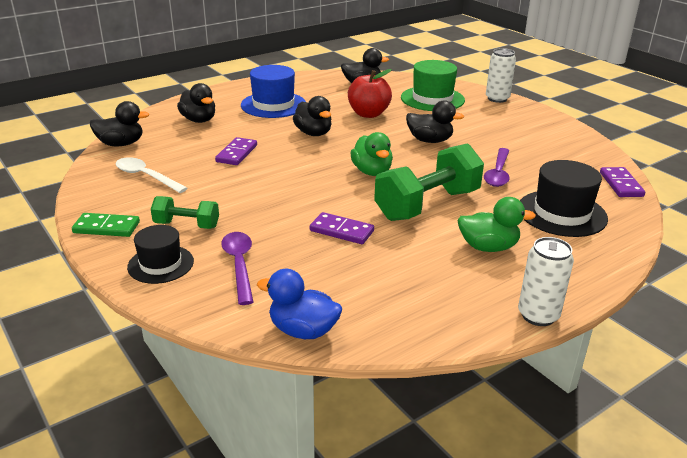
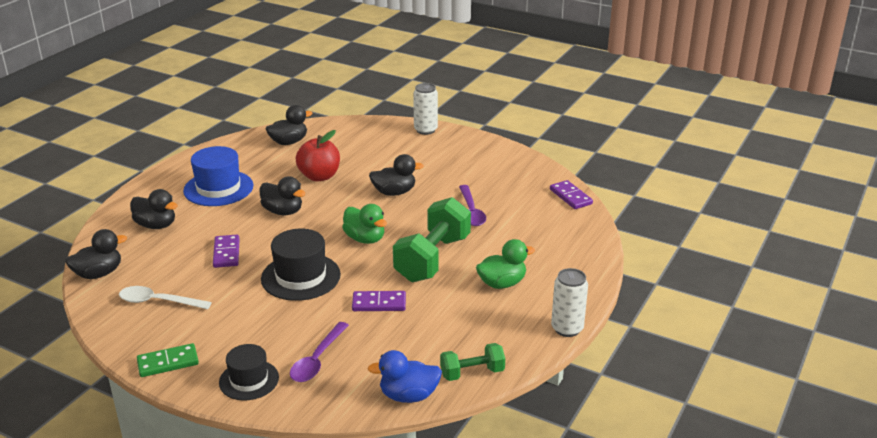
camera: 25 degrees left, 0 degrees up
(186, 225) = (240, 338): green dumbbell -> green dumbbell (472, 373)
(239, 265) = (317, 359): purple spoon -> purple spoon turned 120 degrees counterclockwise
(432, 99) = (367, 144): green hat -> none
(562, 213) = (540, 237): black hat -> black hat (301, 277)

